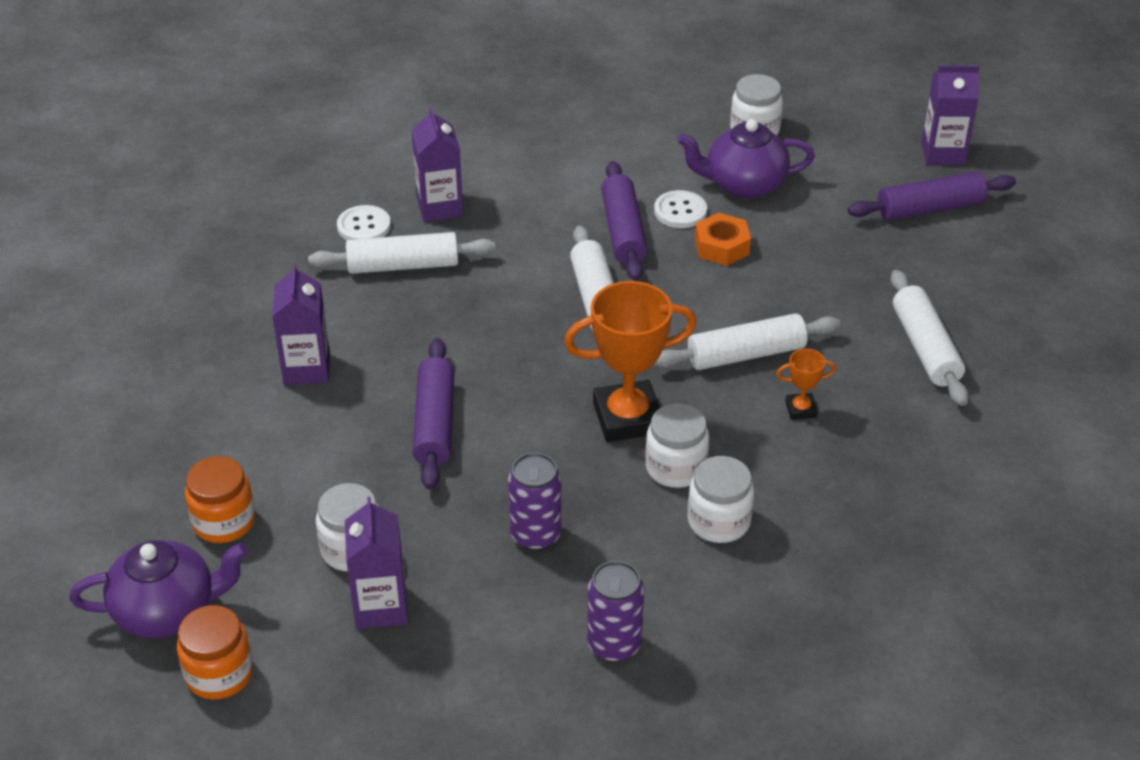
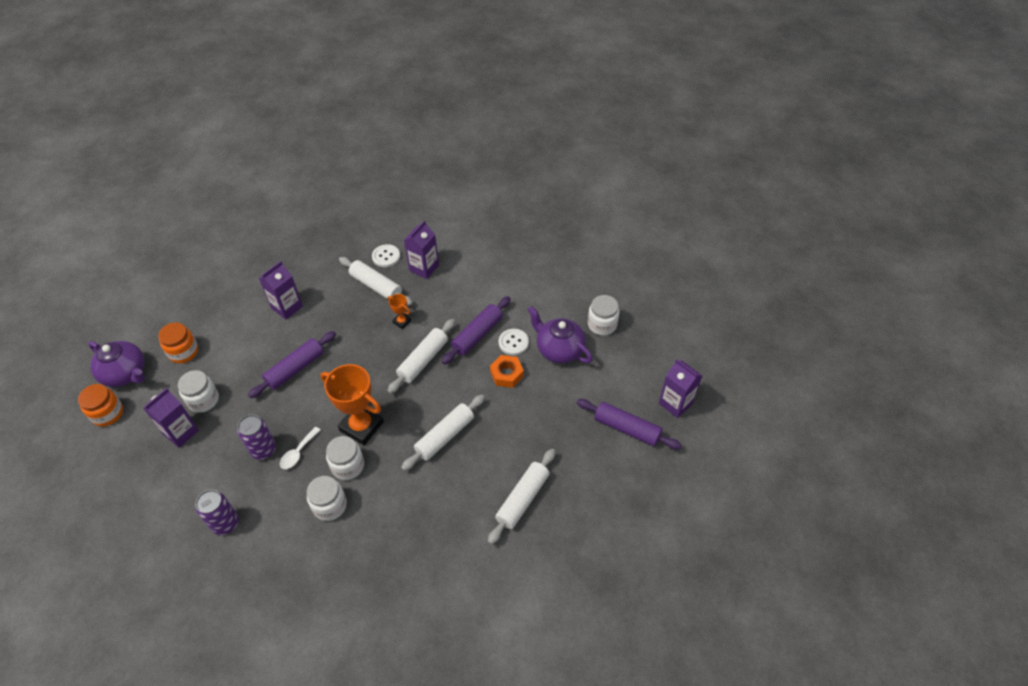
camera: 45 degrees right, 10 degrees up
(588, 503) = (298, 452): none -> white spoon
(746, 354) = (445, 436): white rolling pin -> white rolling pin turned 75 degrees counterclockwise
(801, 409) = (430, 482): orange trophy -> orange trophy (402, 321)

